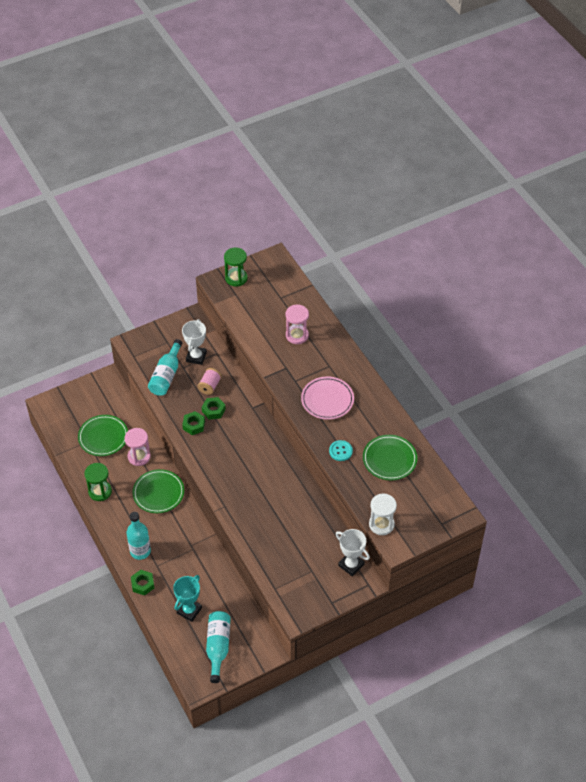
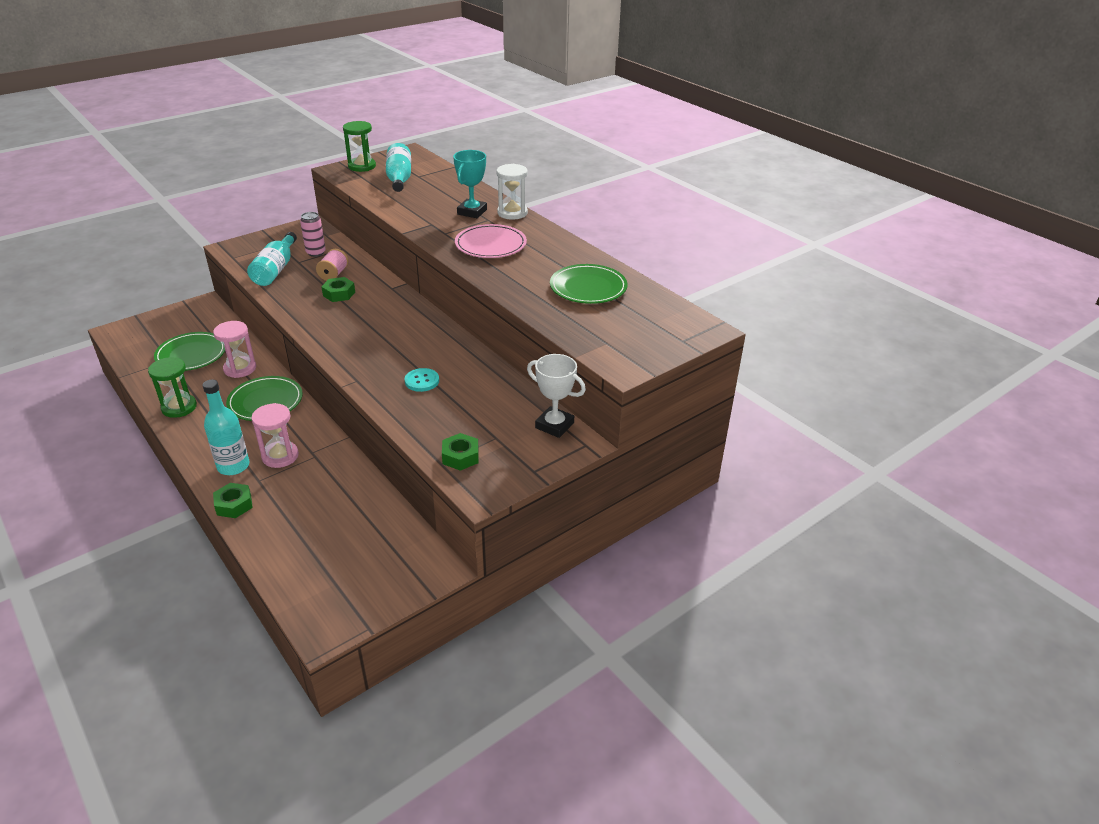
camera: 10 degrees left, 15 degrees down
(189, 610) = (308, 529): turquoise trophy -> turquoise trophy (472, 212)
(194, 425) = (311, 308): green nut -> green nut (460, 456)
(196, 357) = (316, 253): white trophy -> pink can
(218, 647) = (355, 573): turquoise bottle -> turquoise bottle (399, 178)
(297, 335) = (442, 200): pink hourglass -> pink hourglass (280, 456)
(340, 451) = (518, 285): turquoise button -> turquoise button (422, 381)
(381, 524) = (594, 348): white hourglass -> white hourglass (512, 213)

